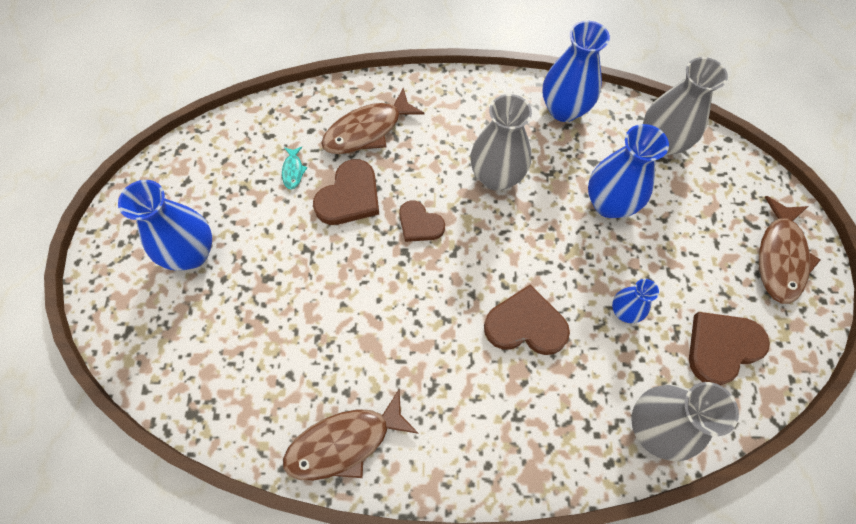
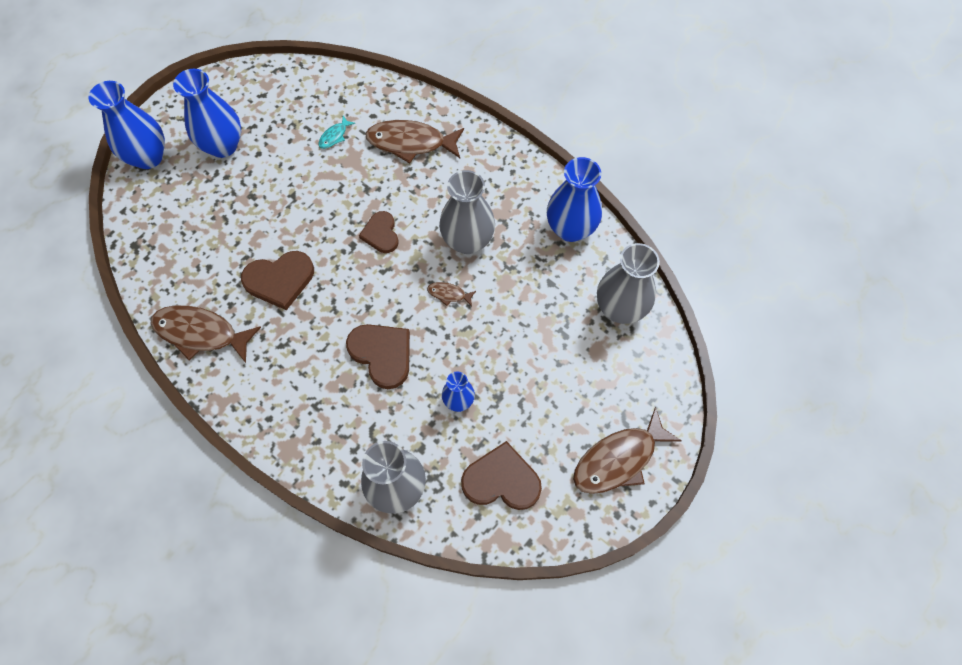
camera: 40 degrees right, 0 degrees up
(349, 196) = (354, 180): brown heart -> brown heart (279, 280)
(527, 231) = (449, 294): none -> brown fish
(609, 203) = (529, 321): blue vase -> blue vase (148, 157)

